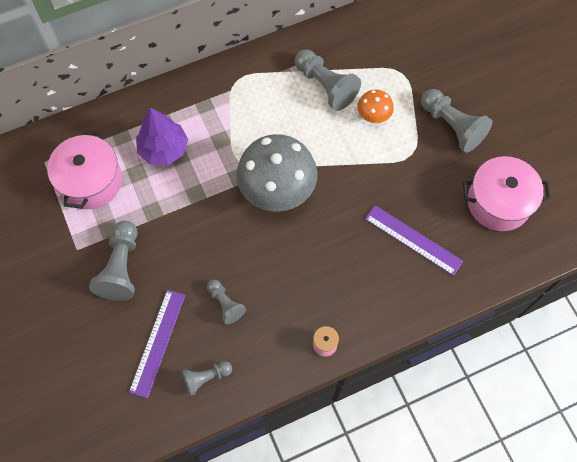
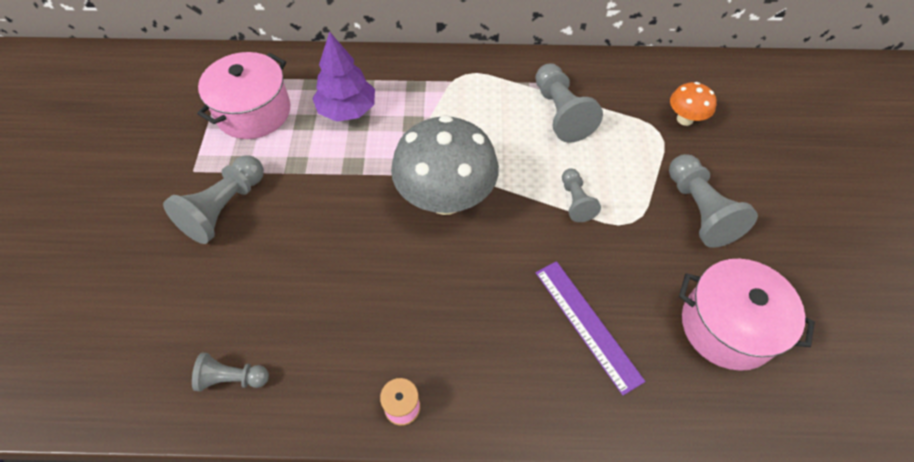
camera: 25 degrees right, 10 degrees down
(158, 342) = (206, 308): purple ruler -> none
(225, 304) = (310, 299): grey pawn -> grey pawn (575, 201)
(373, 116) = (602, 163): orange mushroom -> orange mushroom (685, 119)

